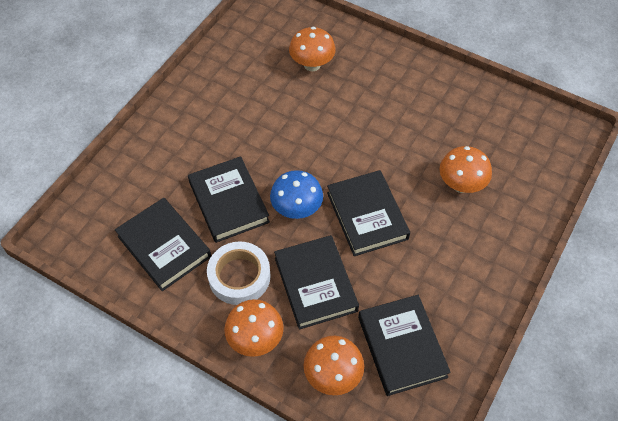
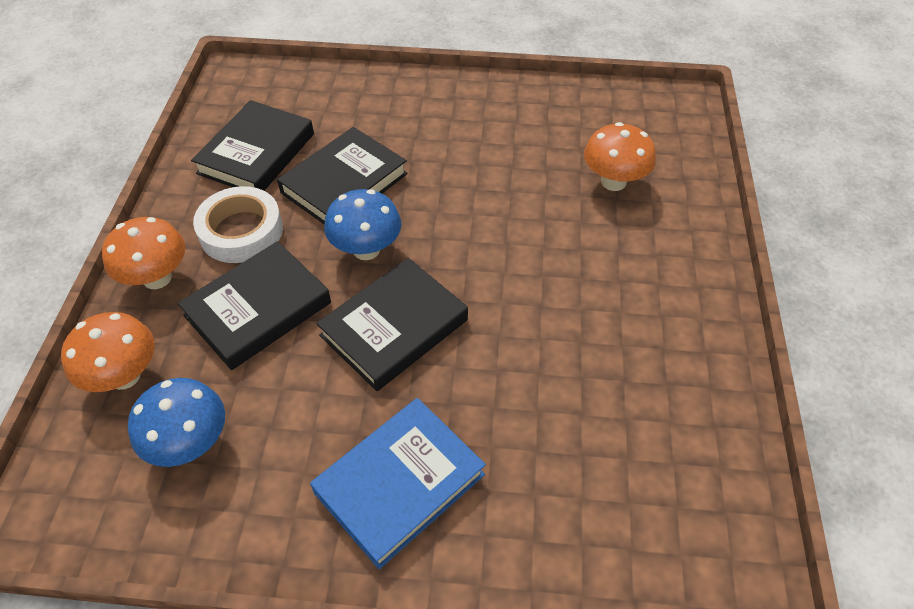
camera: 65 degrees right, 5 degrees down
(402, 347) = (190, 443): black book -> blue mushroom
(461, 185) = (515, 430): orange mushroom -> none
(471, 248) = (399, 483): none -> blue book

